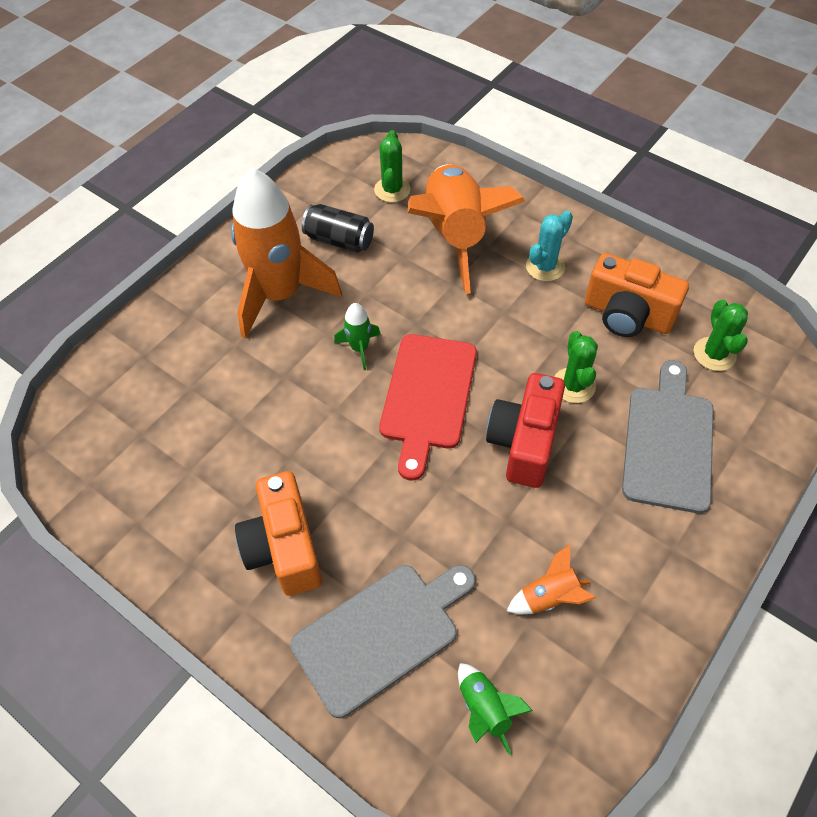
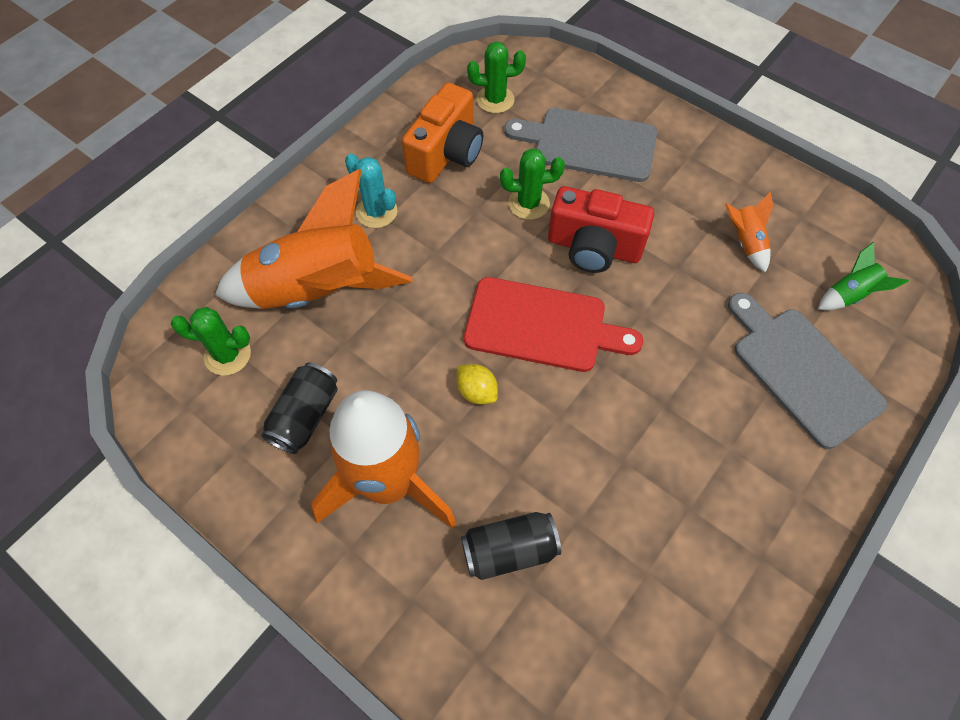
camera: 90 degrees left, 5 degrees up
(219, 373) = (509, 550): none -> black can
(284, 547) = (729, 460): orange camera -> none
(359, 348) = (477, 391): green rocket -> yellow lemon

